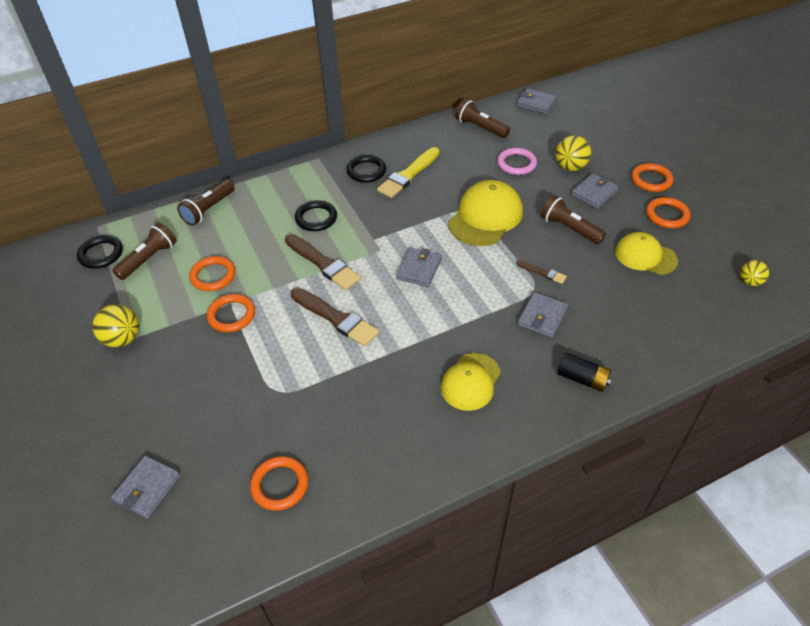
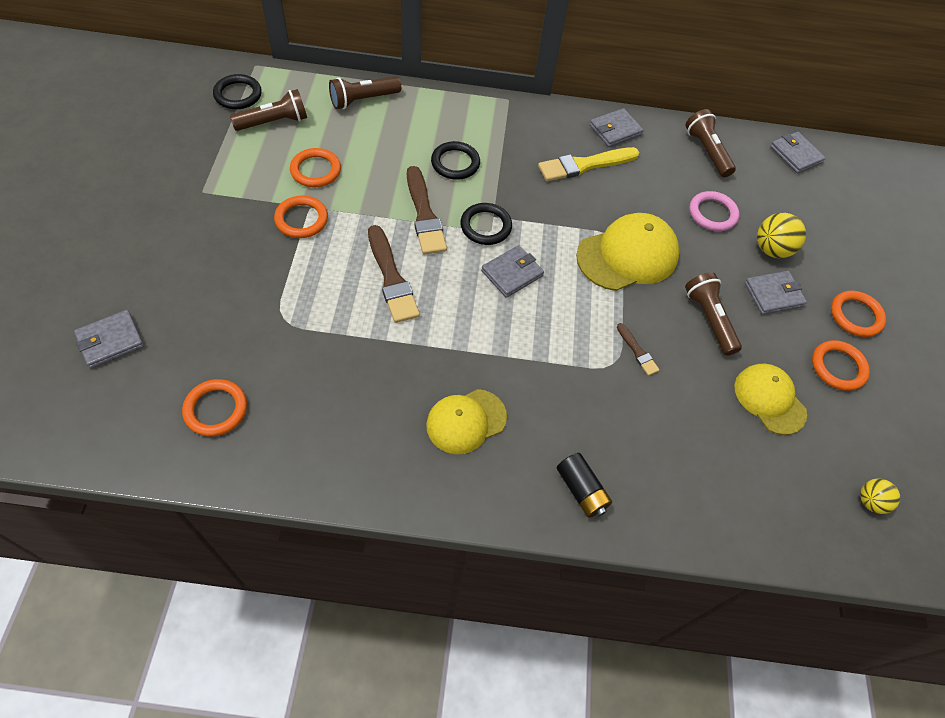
camera: 25 degrees right, 10 degrees up
(122, 339) = (194, 188): yellow ball -> none
(366, 171) = (545, 138): black ring -> black ring (485, 226)
(542, 317) = (595, 398): grey wallet -> grey wallet (615, 130)

